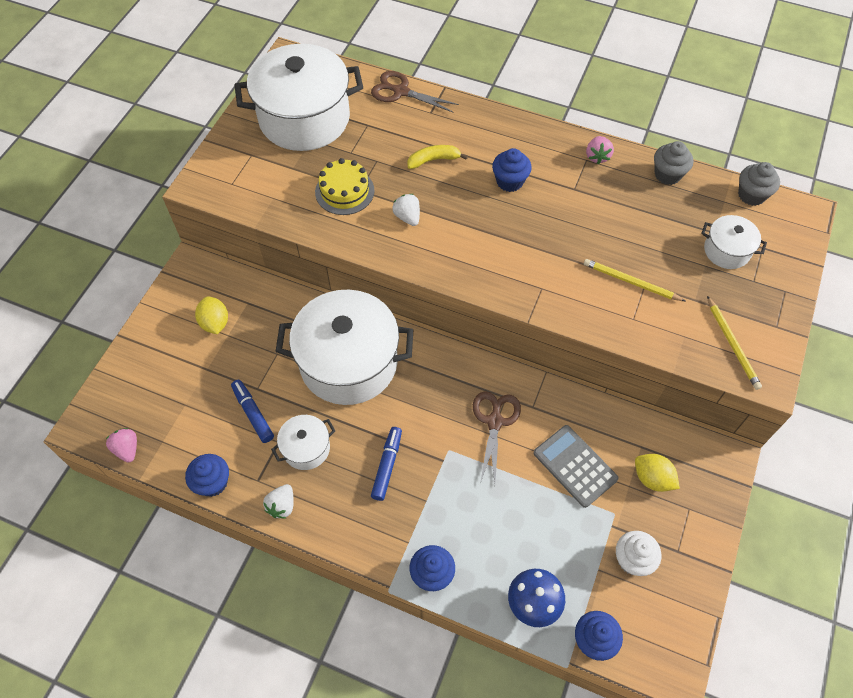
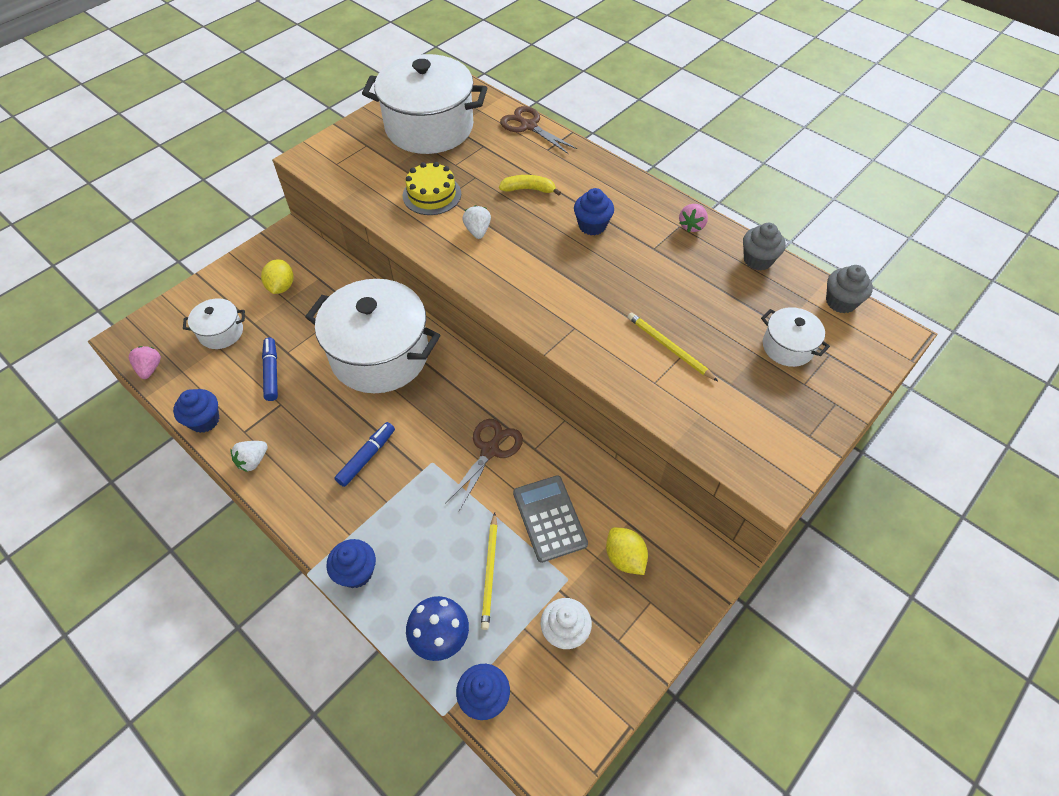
camera: 20 degrees right, 5 degrees down
(306, 448) = (302, 417): white pot -> white pot (221, 332)
(732, 344) = (750, 438): yellow pencil -> yellow pencil (490, 572)

